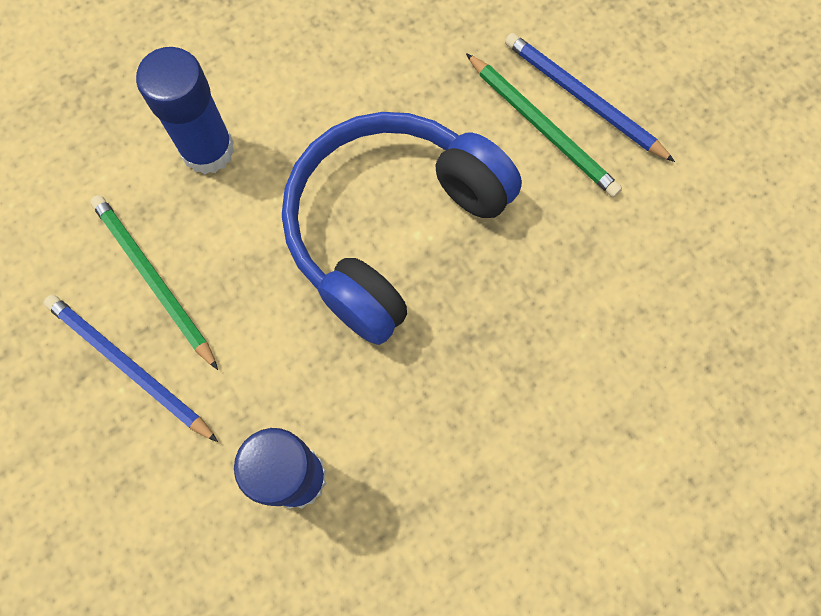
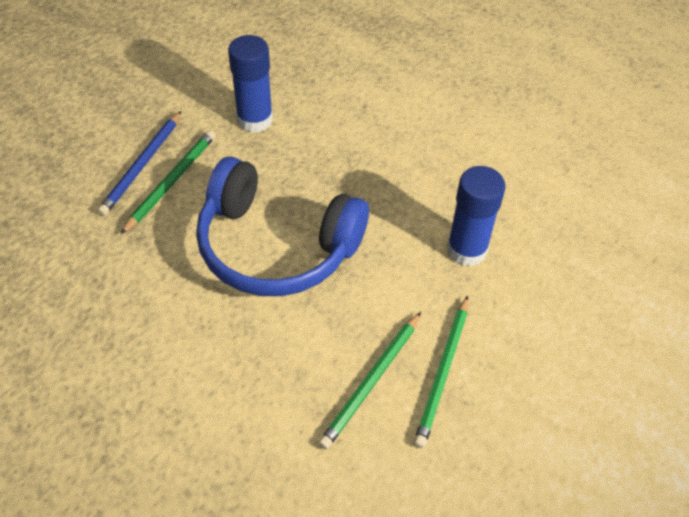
camera: 110 degrees left, 20 degrees down
(129, 367) = (443, 372): blue pencil -> green pencil
(208, 150) = (250, 383): blue glue stick -> blue glue stick (255, 119)

